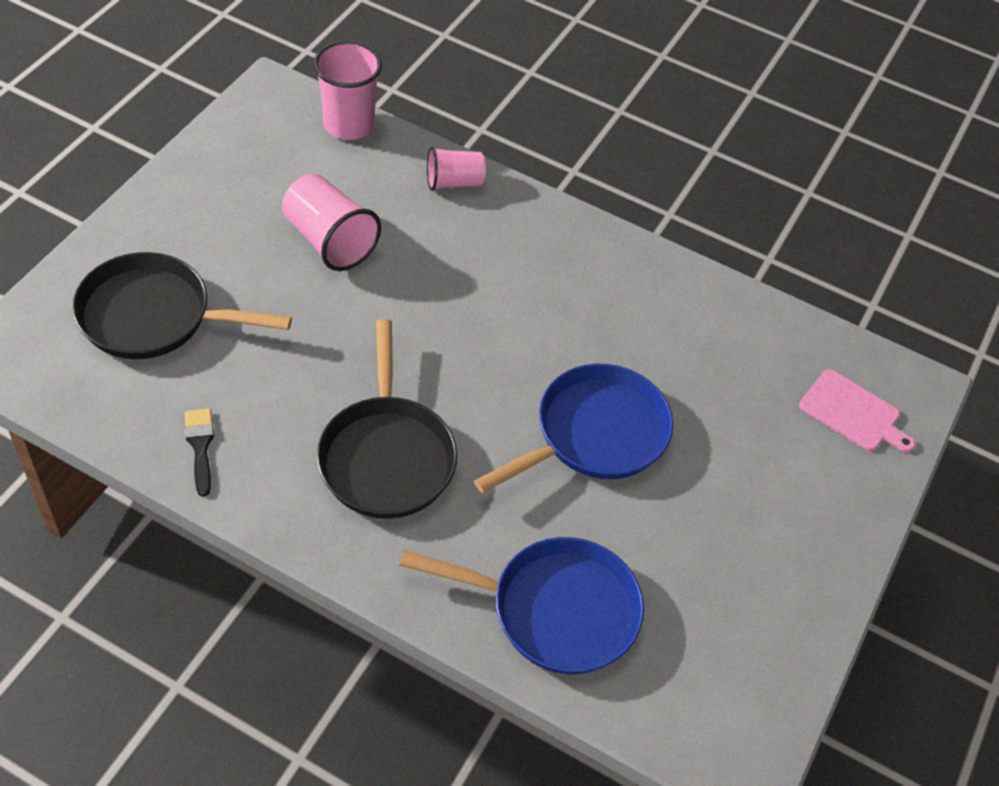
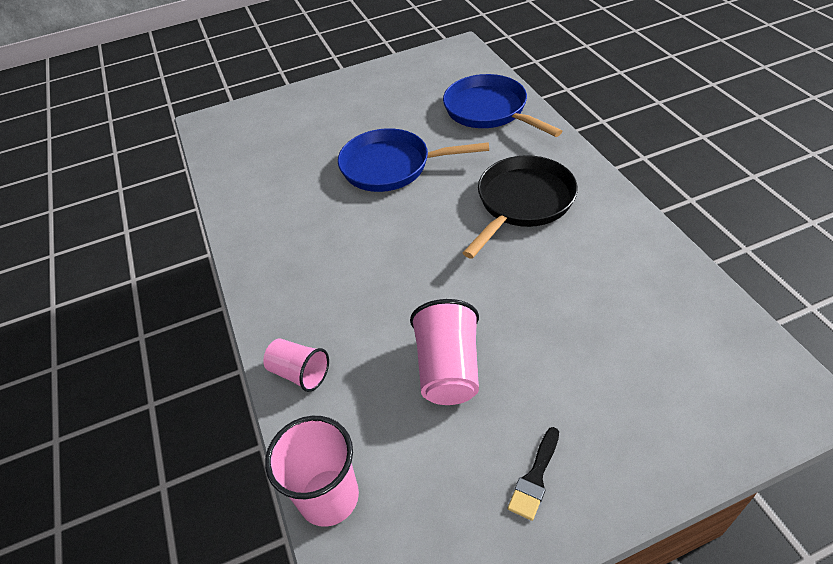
camera: 130 degrees left, 5 degrees down
(154, 316) = (642, 370): black pan -> none
(200, 446) = (646, 256): black brush -> black brush (535, 477)
(853, 413) = (251, 125): pink cutting board -> none

